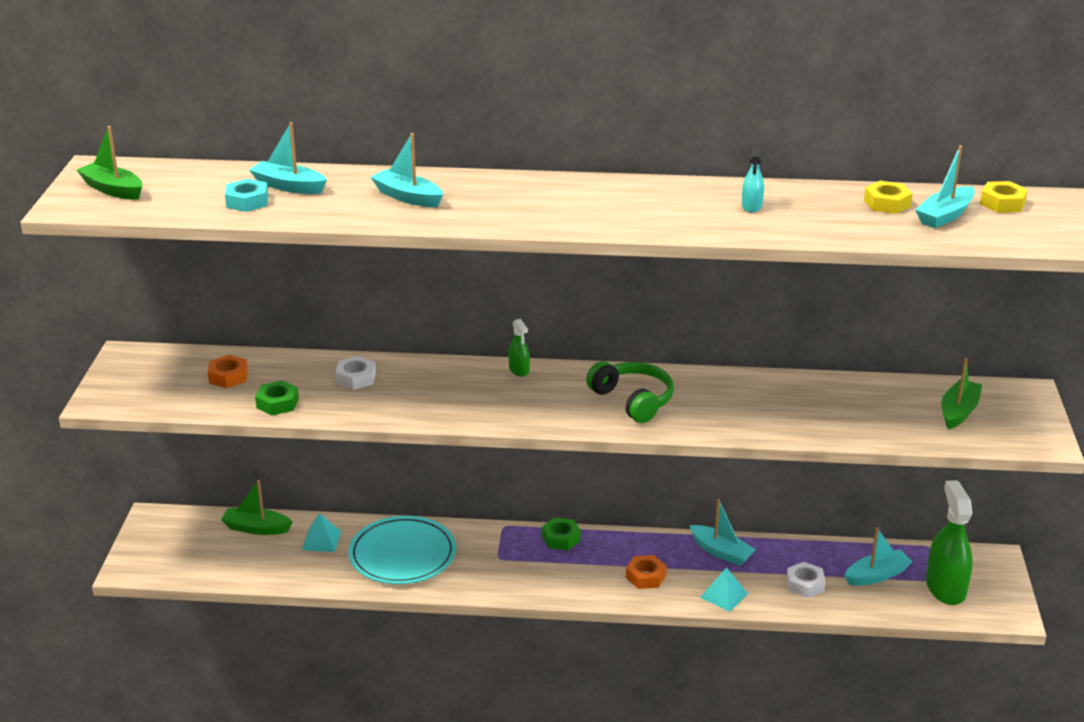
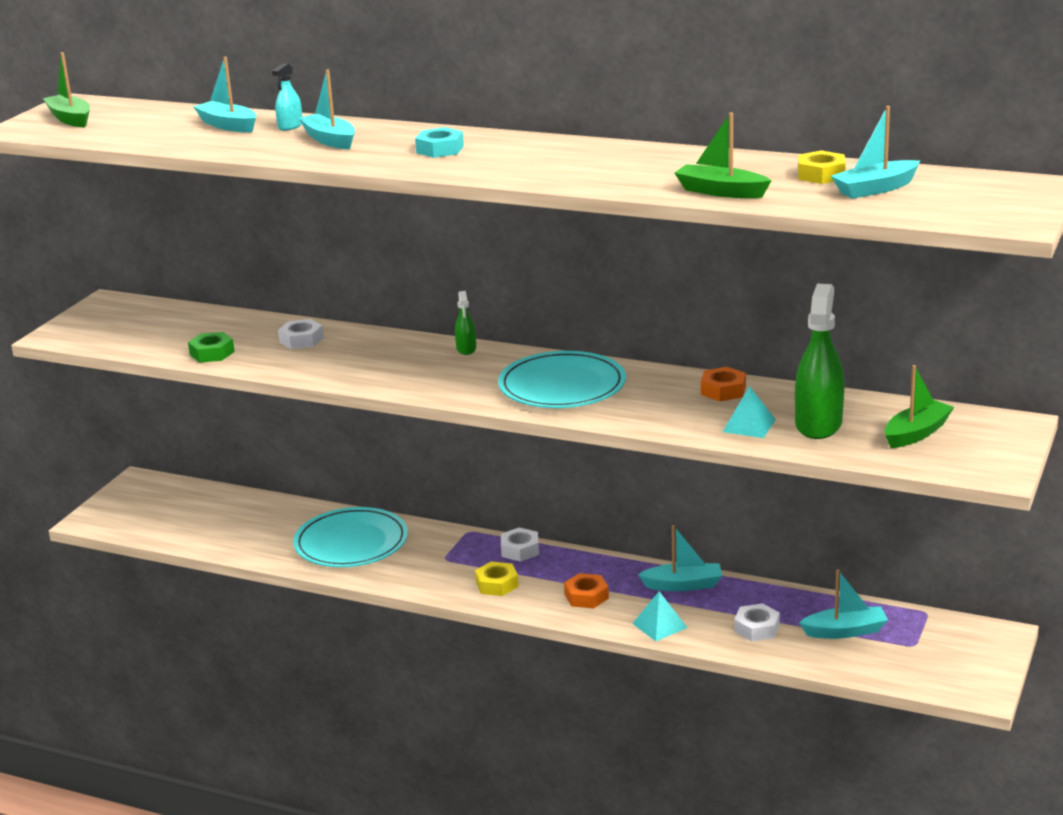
camera: 20 degrees right, 5 degrees down
(228, 377) = (184, 327): orange nut -> orange nut (723, 390)
(247, 201) = (178, 134): turquoise nut -> turquoise nut (440, 149)
(256, 528) = (226, 502): green boat -> green boat (721, 192)
(321, 540) = (281, 520): turquoise pyramid -> turquoise pyramid (749, 425)
(561, 538) = (520, 550): green nut -> white nut
(633, 400) = (562, 386): green headphones -> turquoise plate
(721, 552) = (683, 585): turquoise boat -> turquoise boat turned 60 degrees counterclockwise
(751, 206) = (669, 168): turquoise spray bottle -> turquoise spray bottle (290, 126)
(945, 588) = (918, 654): green spray bottle -> green spray bottle (818, 424)
(1002, 203) = (955, 182): yellow nut -> yellow nut (497, 584)

